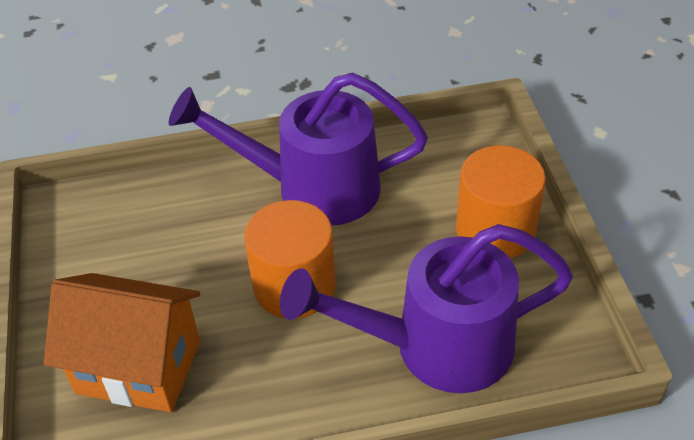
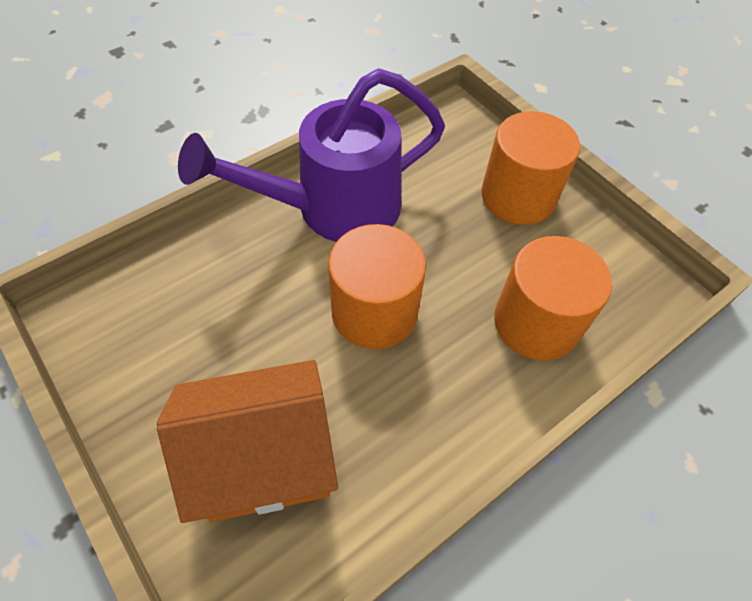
camera: 30 degrees left, 10 degrees up
(436, 346) = (536, 322): purple watering can -> orange cylinder

